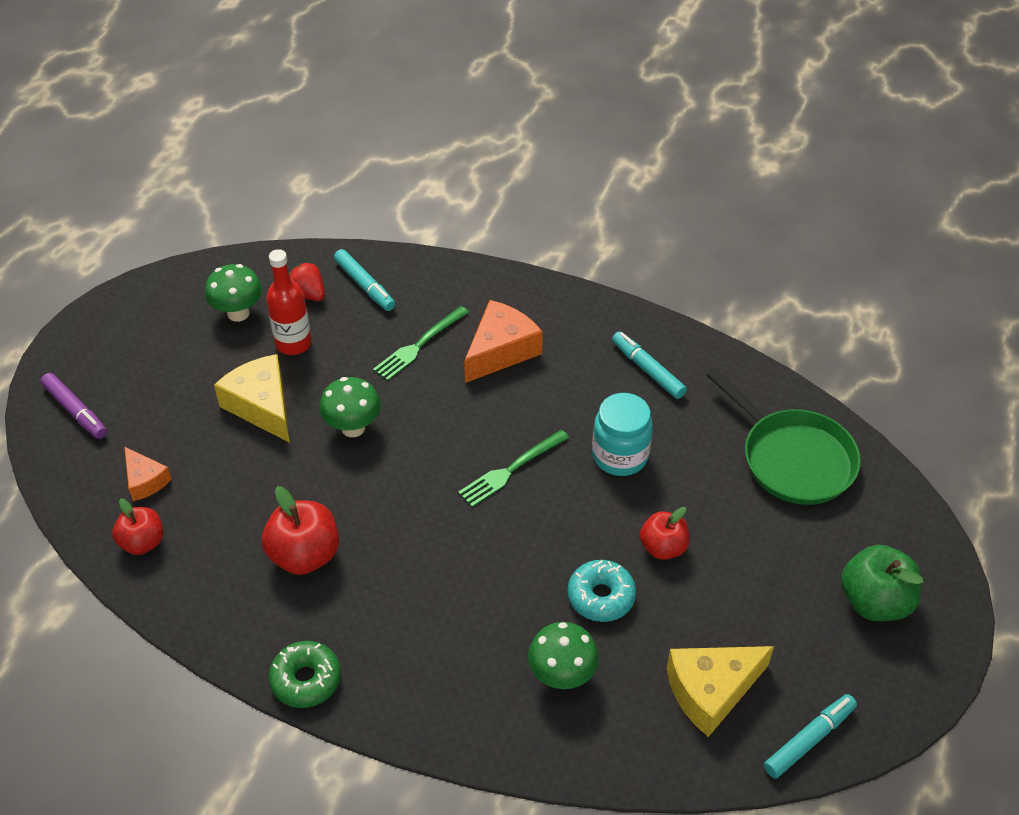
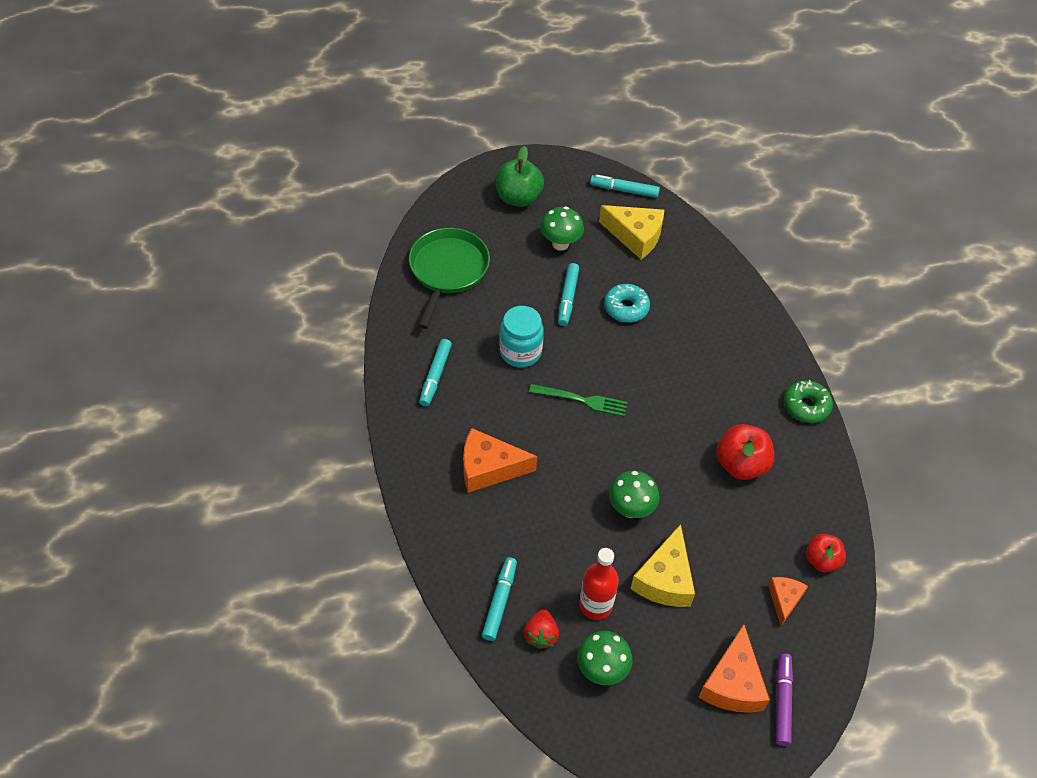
camera: 130 degrees left, 5 degrees up
(129, 389) = (732, 683): none -> orange cheese
(419, 345) = (527, 521): green fork -> none
(562, 676) = (688, 298): green mushroom -> green mushroom (560, 244)
(663, 547) = (567, 298): red apple -> turquoise marker

